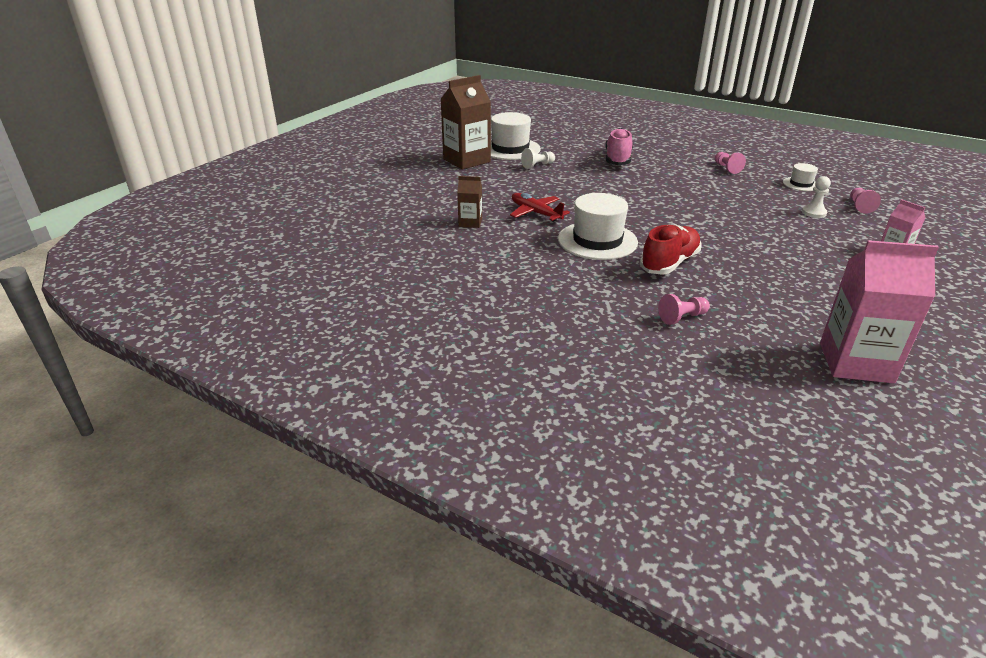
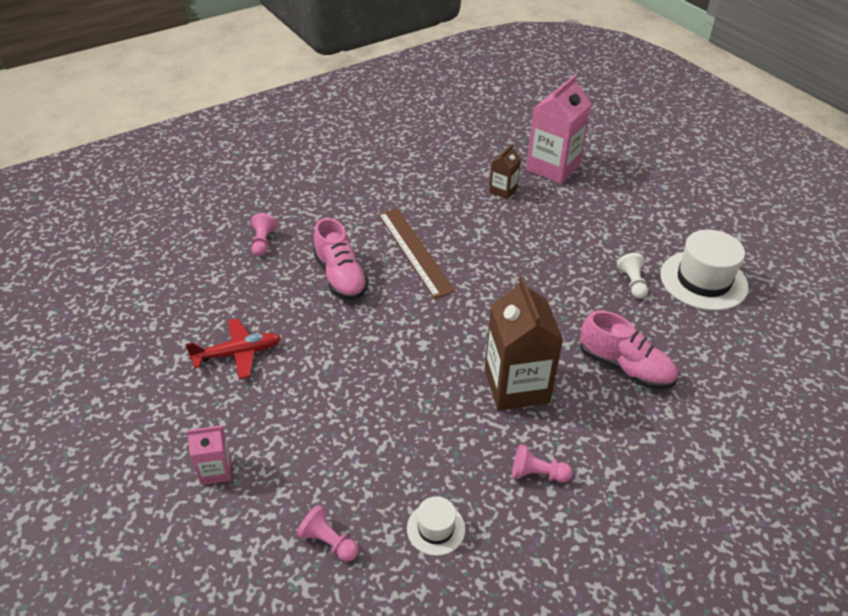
camera: 115 degrees right, 10 degrees up
(466, 160) = (673, 233): brown carton -> brown carton (516, 386)
(536, 213) = (498, 235): red plane -> red plane (237, 353)
(597, 241) = (414, 251): white hat -> brown ruler
(669, 263) = (341, 277): red shoe -> pink shoe
(814, 213) = (349, 470): white pawn -> none
(856, 362) = (132, 299): pink carton -> pink carton (553, 167)

